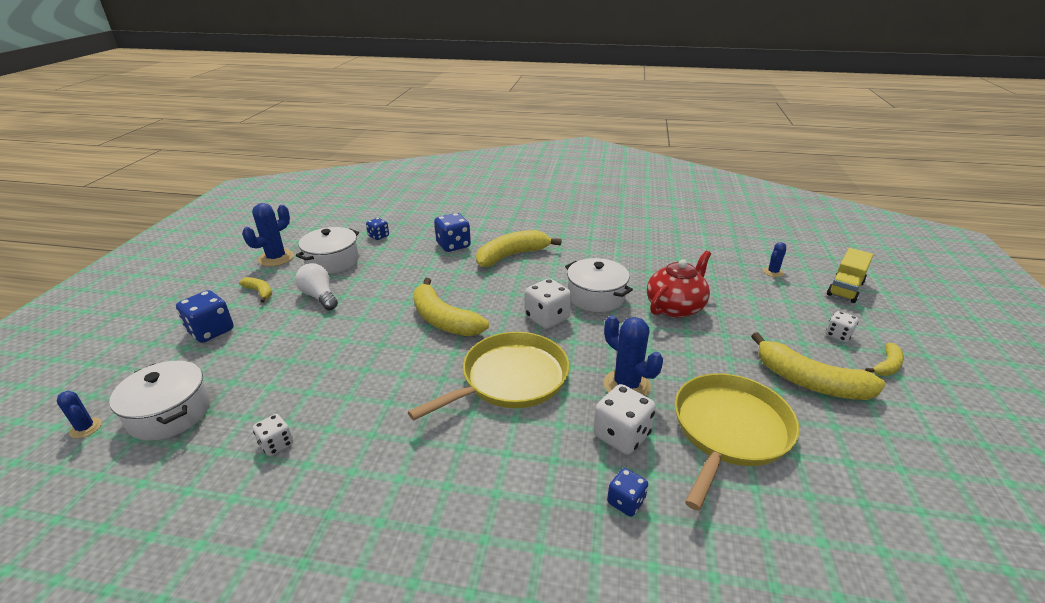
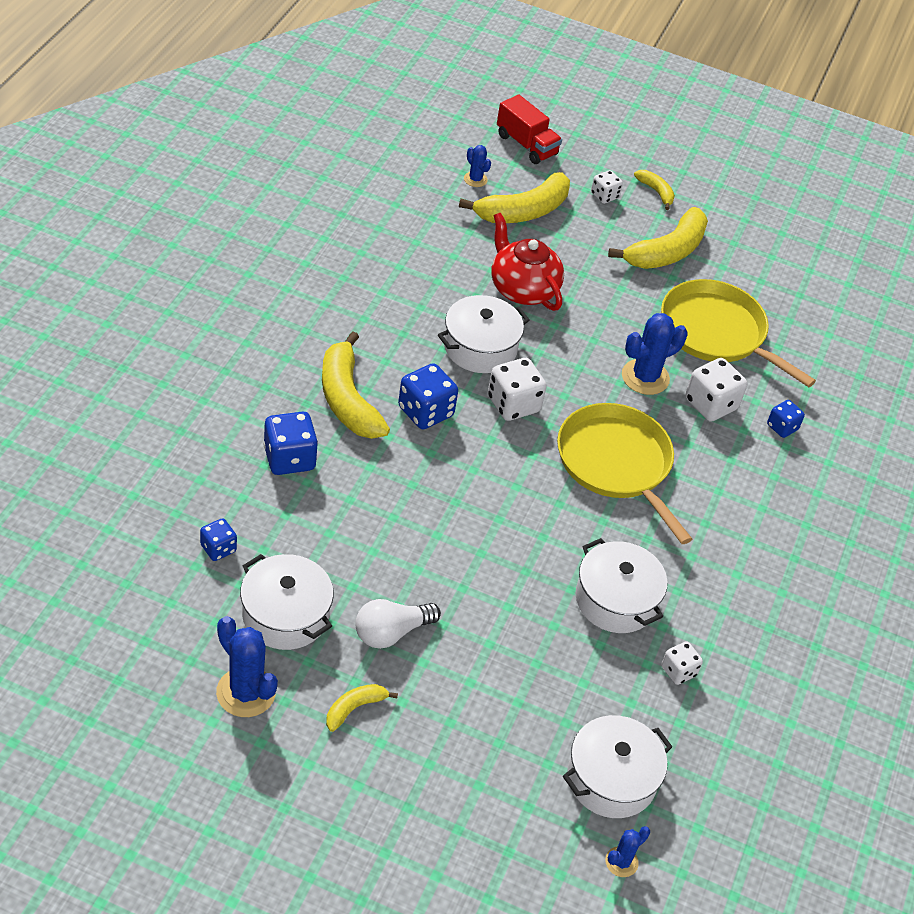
camera: 85 degrees left, 15 degrees up
(211, 331) = (446, 760): blue dice -> blue dice (425, 412)
(356, 395) = (616, 600): none -> white pot
(443, 320) = (490, 502): yellow banana -> yellow banana (523, 211)
(845, 289) = (526, 145): yellow truck -> red truck

